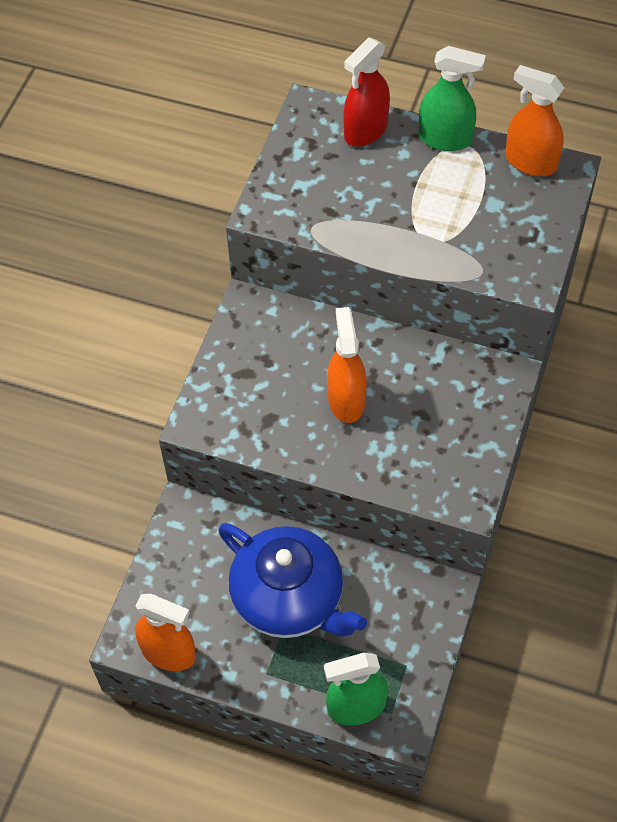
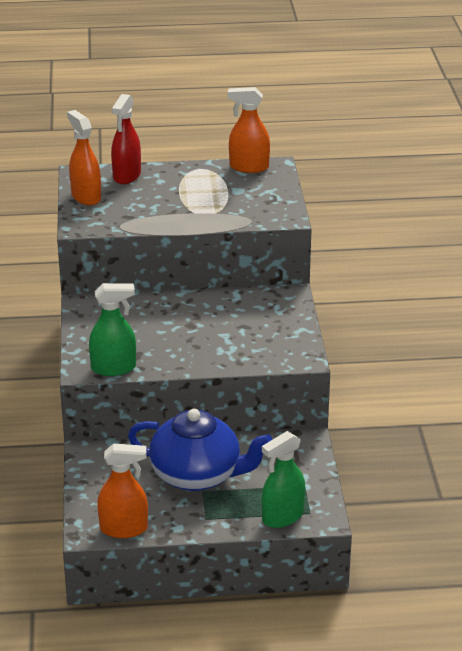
camera: 25 degrees left, 25 degrees down
(346, 400) = (186, 332): orange spray bottle -> orange spray bottle (86, 197)
(445, 139) = (184, 168): green spray bottle -> green spray bottle (114, 368)

